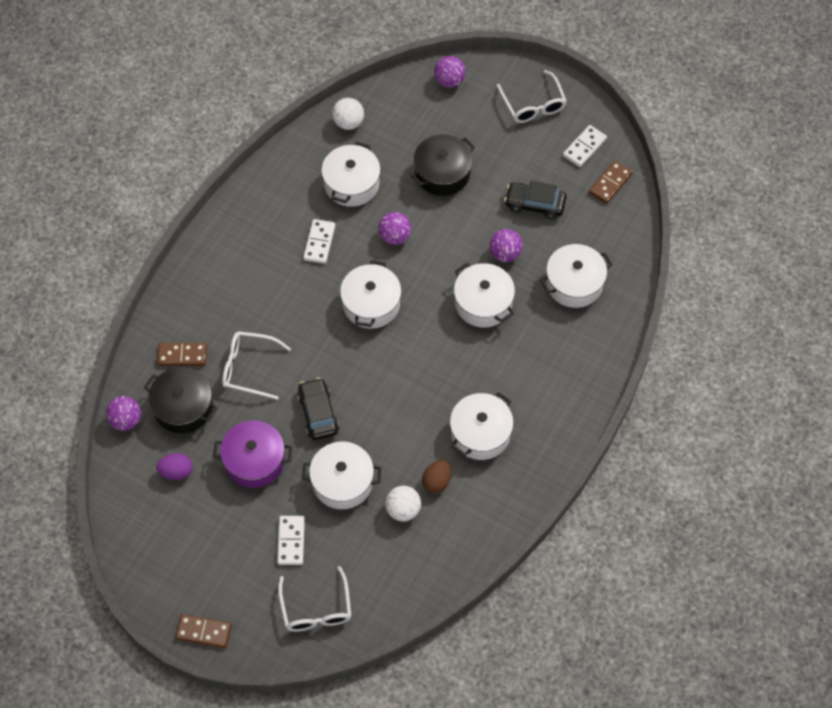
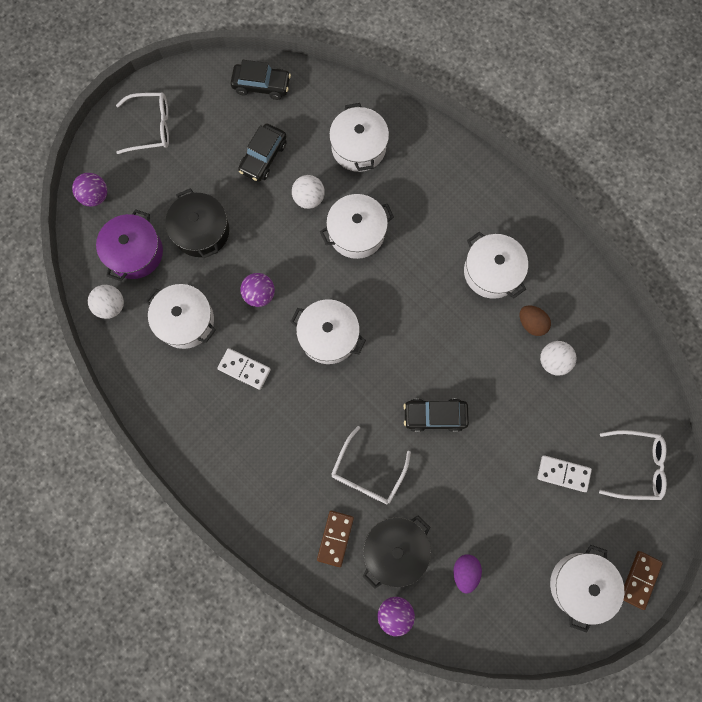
camera: 75 degrees left, 15 degrees up
(254, 461) = (471, 490): purple pot -> purple pot (135, 252)
(342, 482) = (512, 410): white pot -> white pot (580, 584)
(505, 253) = (309, 198): purple ball -> white ball
(584, 147) = (214, 96): white domino -> none
(610, 183) = (261, 85): brown domino -> black car

